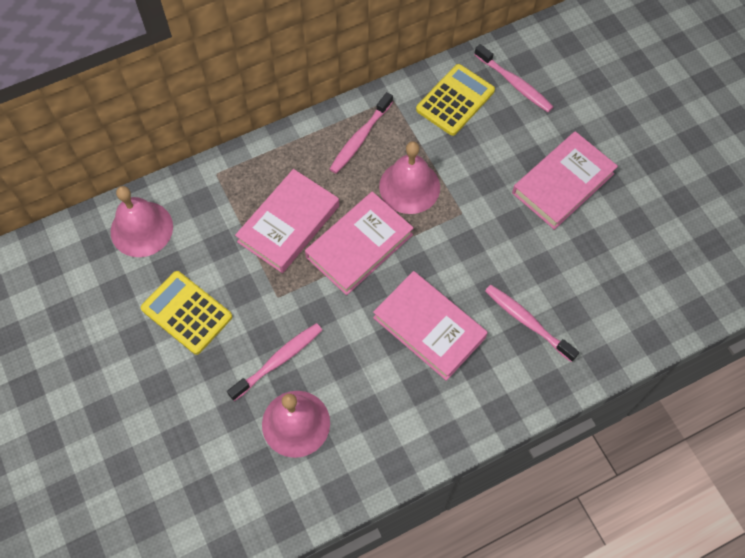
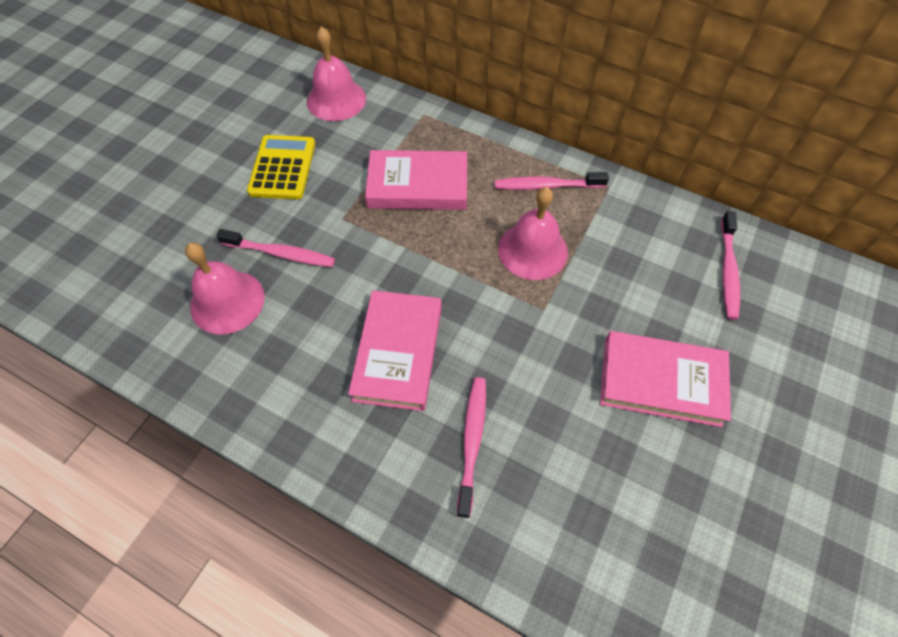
camera: 55 degrees right, 5 degrees down
(359, 246) = (439, 247): pink book -> none
(455, 100) = (657, 233): yellow calculator -> none

